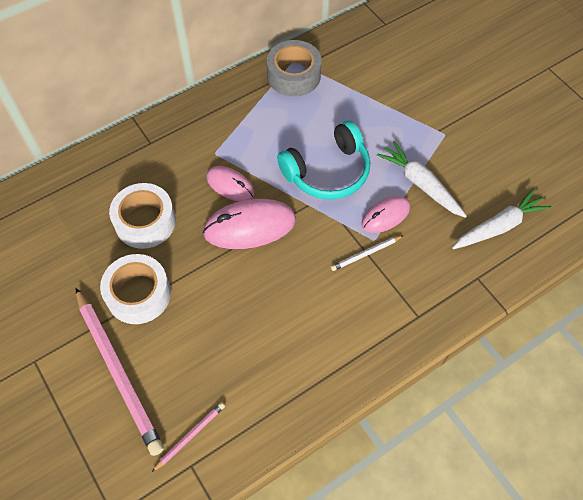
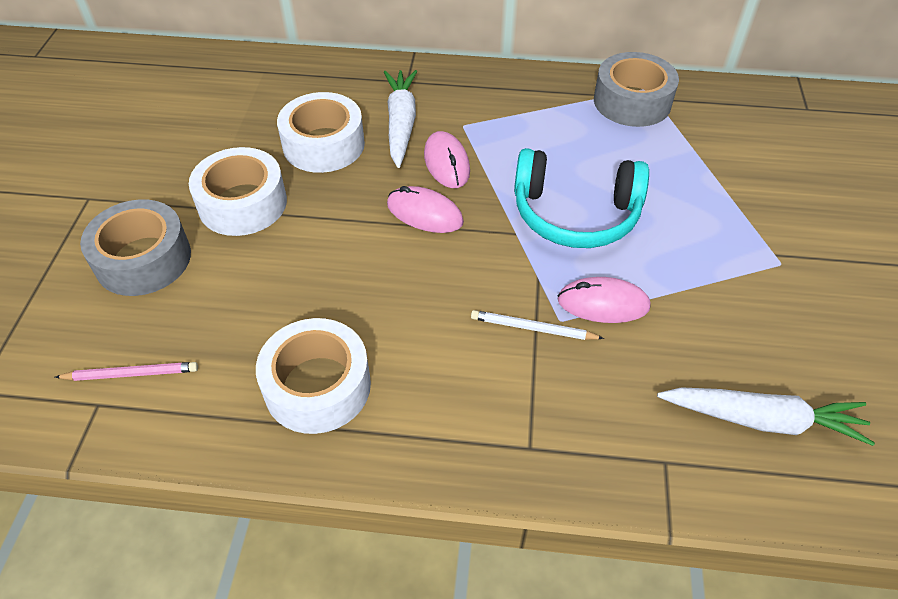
camera: 40 degrees right, 10 degrees down
(118, 371) = (143, 259): pink pencil -> grey tape
(249, 226) = (424, 213): pink mouse -> pink mouse, size x0.61
(294, 364) = (317, 386): none -> white tape
(420, 184) = (688, 298): white carrot -> white carrot (401, 123)

